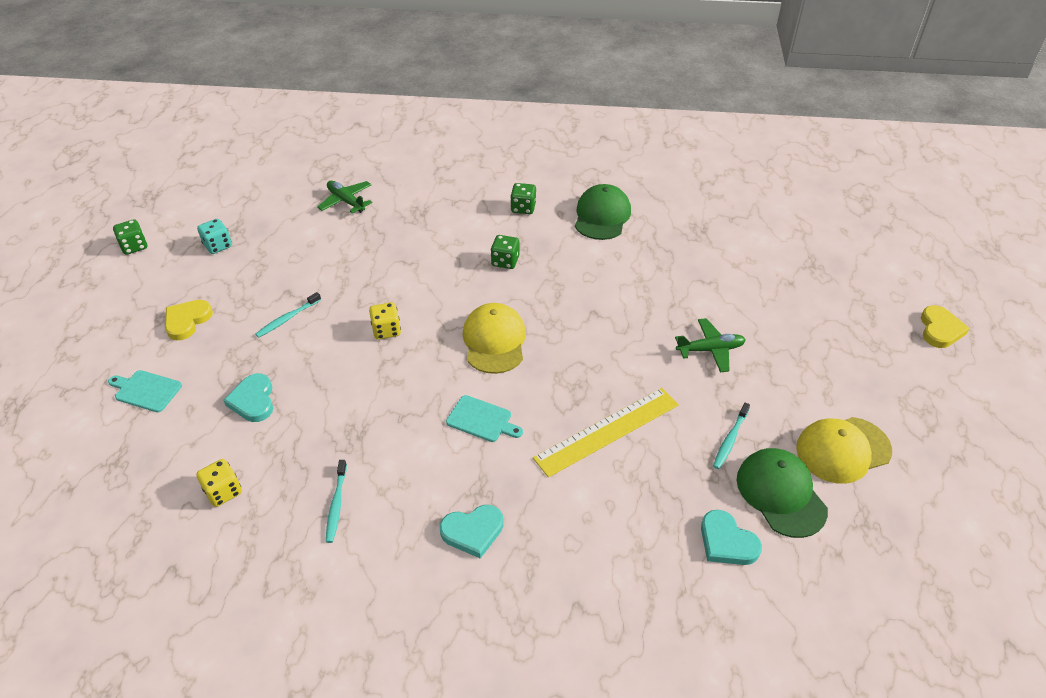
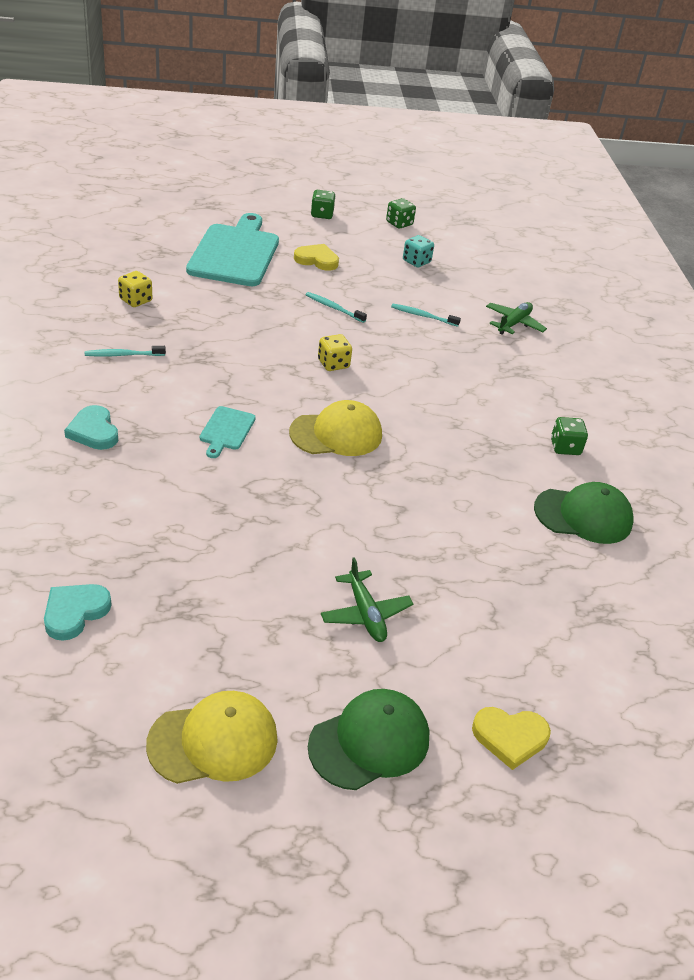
camera: 75 degrees right, 5 degrees down
(146, 390) = (235, 253): turquoise cutting board -> turquoise cutting board, size x2.22
(253, 400) = (232, 302): turquoise heart -> none
(505, 261) = (463, 437): green dice -> green dice (322, 214)
(607, 431) = (221, 519): yellow ruler -> none
(730, 439) = (220, 624): turquoise toothbrush -> turquoise toothbrush (423, 316)
(781, 494) = (140, 667): green cap -> green cap (369, 742)
(843, 450) = (213, 741): yellow cap -> yellow cap turned 105 degrees clockwise
(940, 329) = (483, 918): yellow heart -> yellow heart (510, 737)

